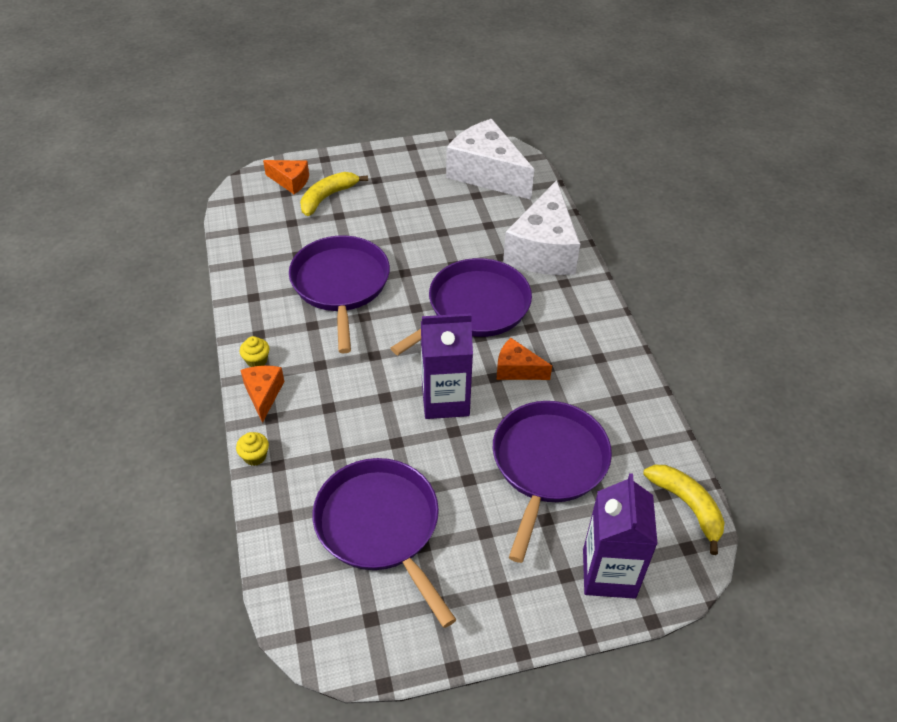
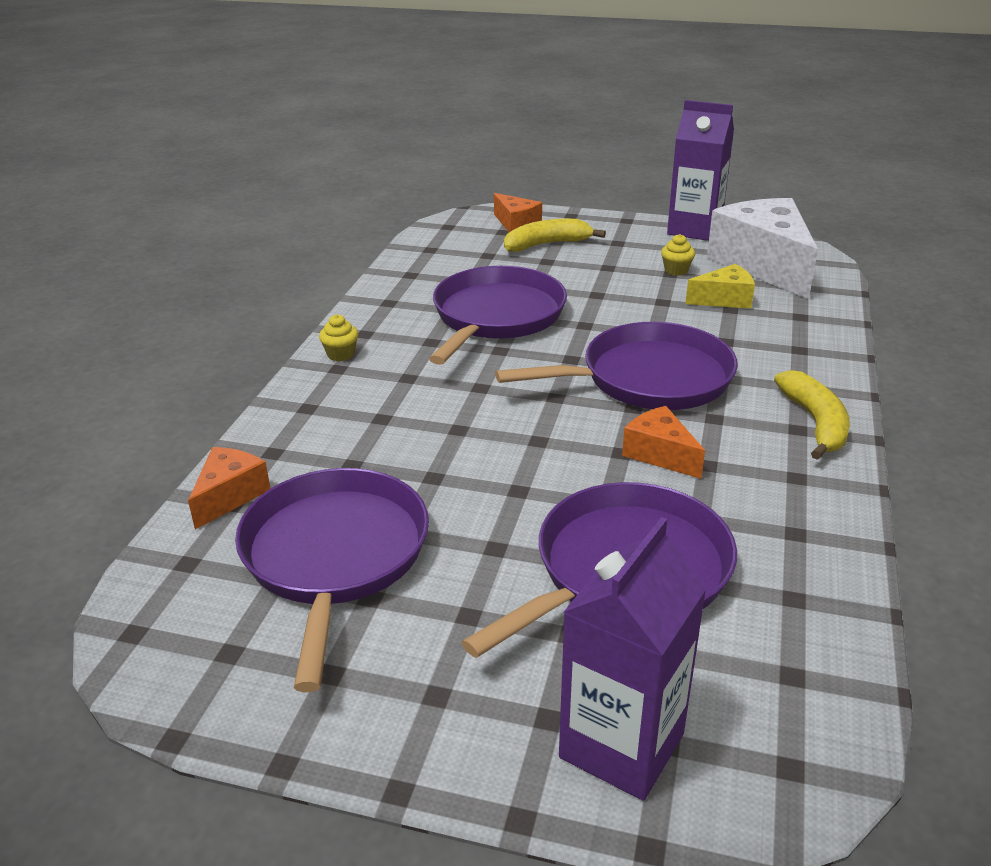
camera: 30 degrees right, 15 degrees down
(255, 456) = (255, 436): yellow cupcake -> yellow cupcake (676, 270)
(263, 394) = (319, 385): orange cheese -> orange cheese (230, 496)
(445, 400) = (533, 455): purple carton -> purple carton (694, 229)
(480, 217) = (724, 299): none -> yellow cheese
(543, 250) = (791, 348): white cheese -> none
(687, 506) = (828, 709): yellow banana -> yellow banana (815, 423)

